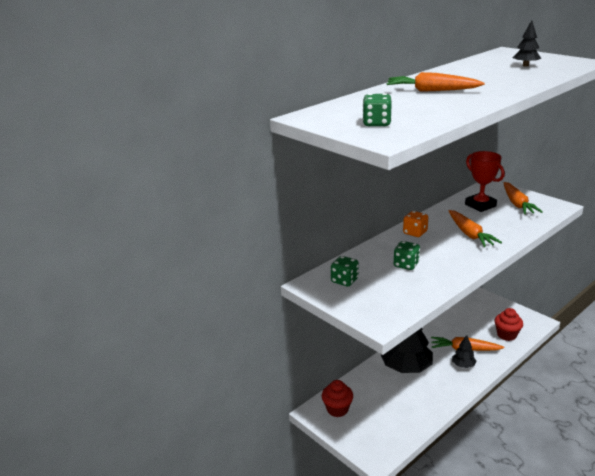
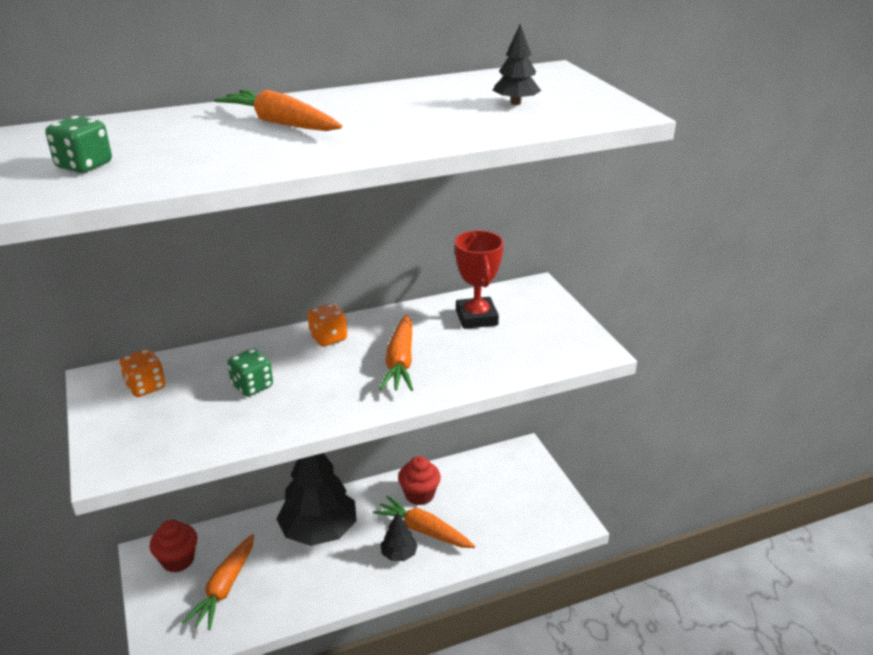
camera: 20 degrees right, 5 degrees up
(344, 281) = (146, 387): green dice -> orange dice
(506, 335) = (505, 528): red cupcake -> red cupcake (419, 495)
(517, 204) = (534, 329): orange carrot -> orange carrot (225, 588)

